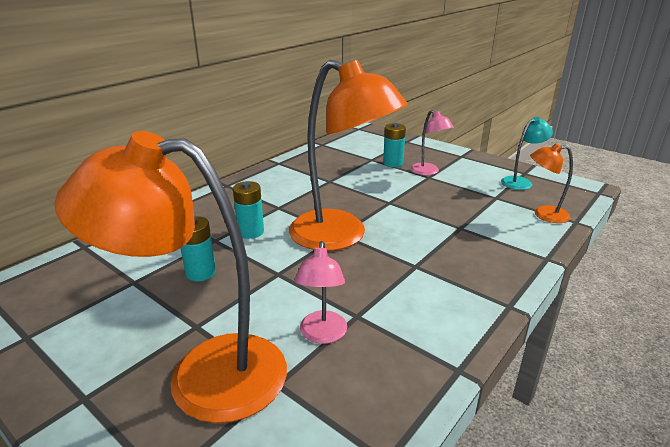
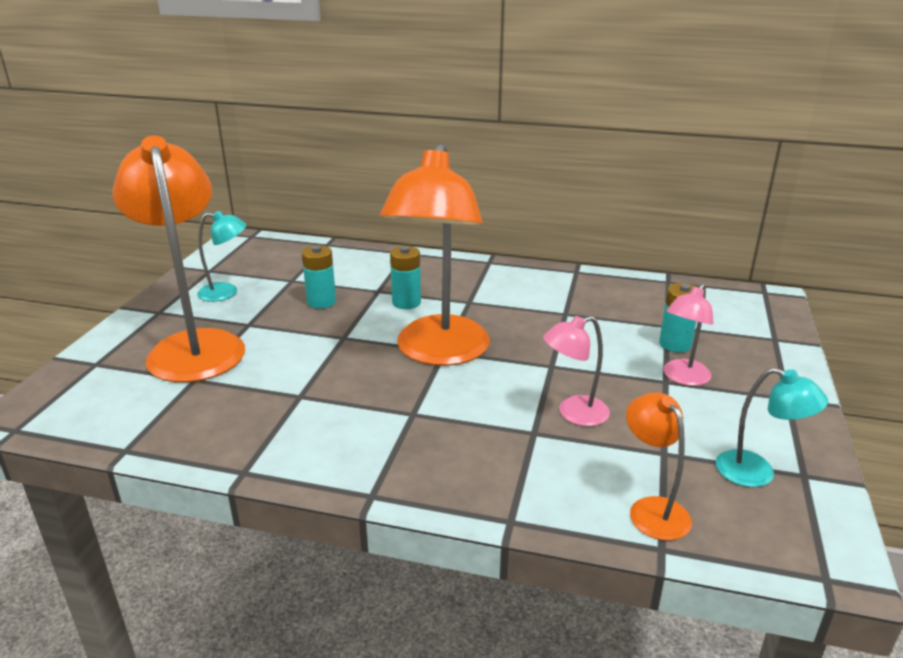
camera: 65 degrees right, 0 degrees up
(104, 331) = (226, 292): none -> turquoise lamp
(322, 335) = (263, 384): pink lamp -> pink lamp (573, 414)

